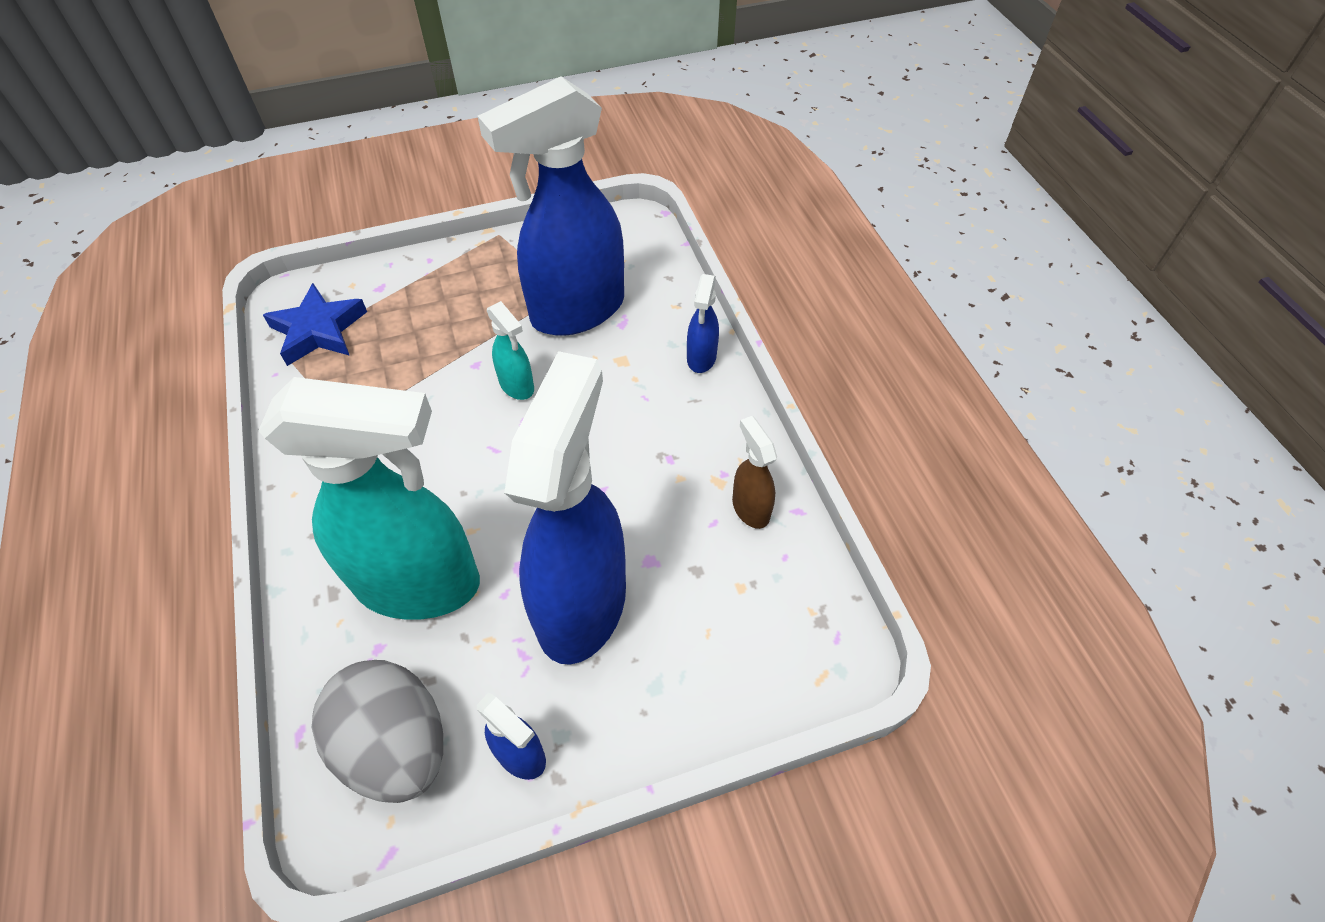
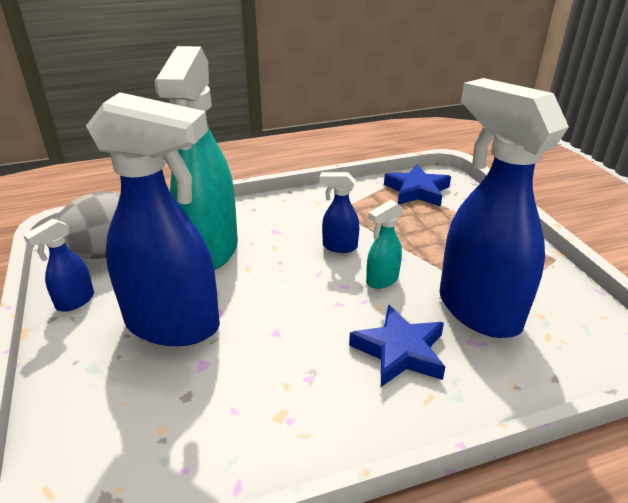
camera: 90 degrees right, 20 degrees down
(634, 381) = (399, 351): none -> blue star
(701, 358) = (440, 405): blue spray bottle -> blue spray bottle (339, 247)
(750, 508) = (246, 441): brown spray bottle -> none

